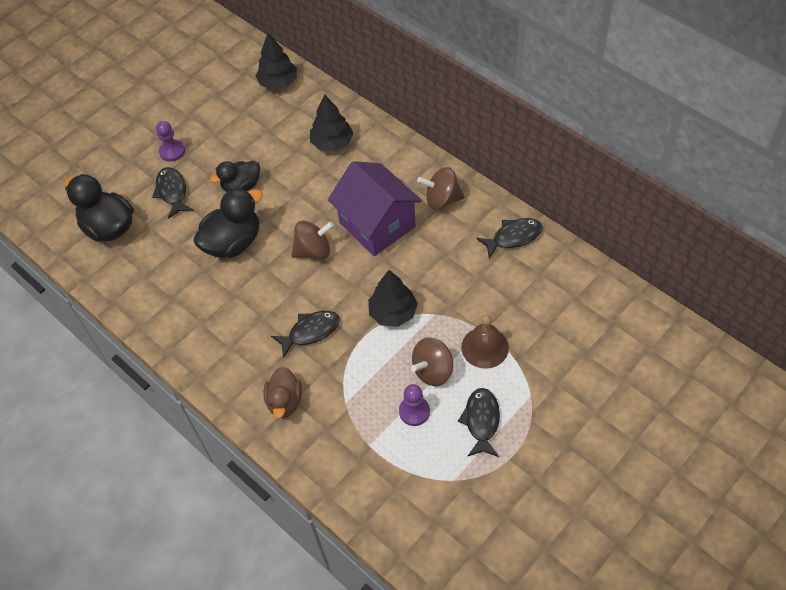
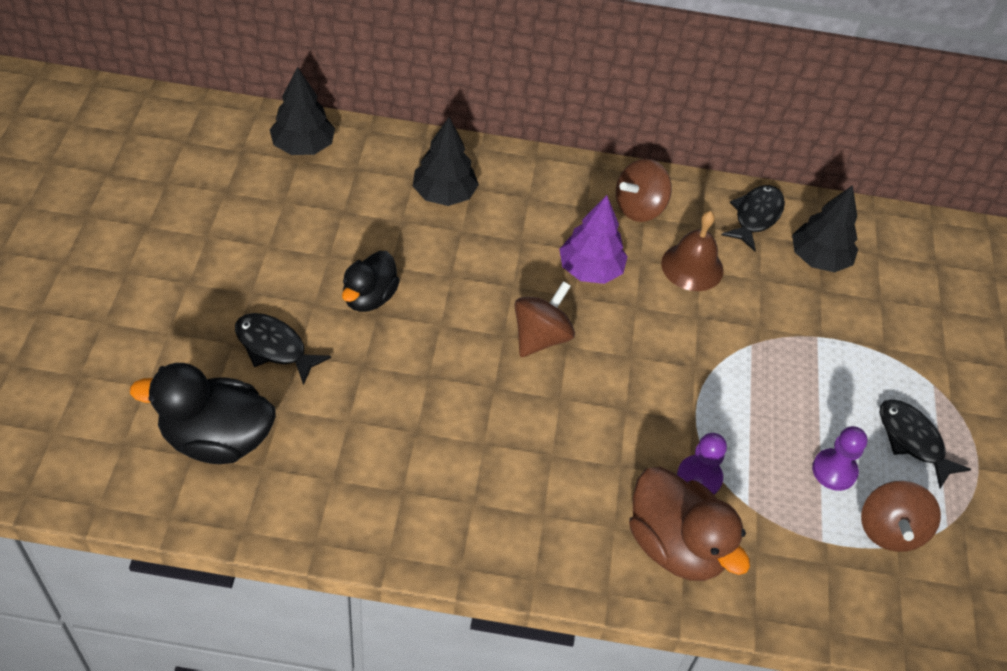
camera: 45 degrees left, 5 degrees down
(172, 151) = (225, 293): purple pawn -> purple pawn (699, 477)
(233, 243) = (424, 376): black duck -> none
(285, 402) = (676, 545): brown duck -> brown duck, size x1.55
(310, 332) = (628, 440): black fish -> none
(377, 225) = (590, 270): purple house -> purple tree
(393, 313) = (704, 366): black tree -> black tree (819, 258)
(433, 371) = (810, 411): brown spinning top -> brown spinning top (889, 530)
(485, 347) = (839, 355): brown bell -> brown bell (692, 266)

